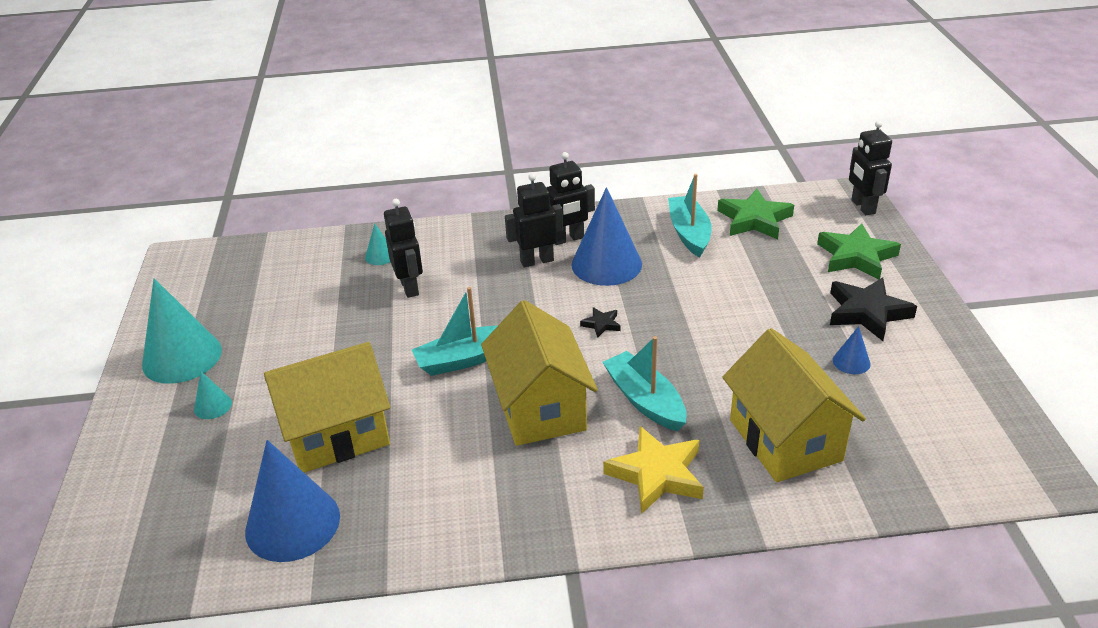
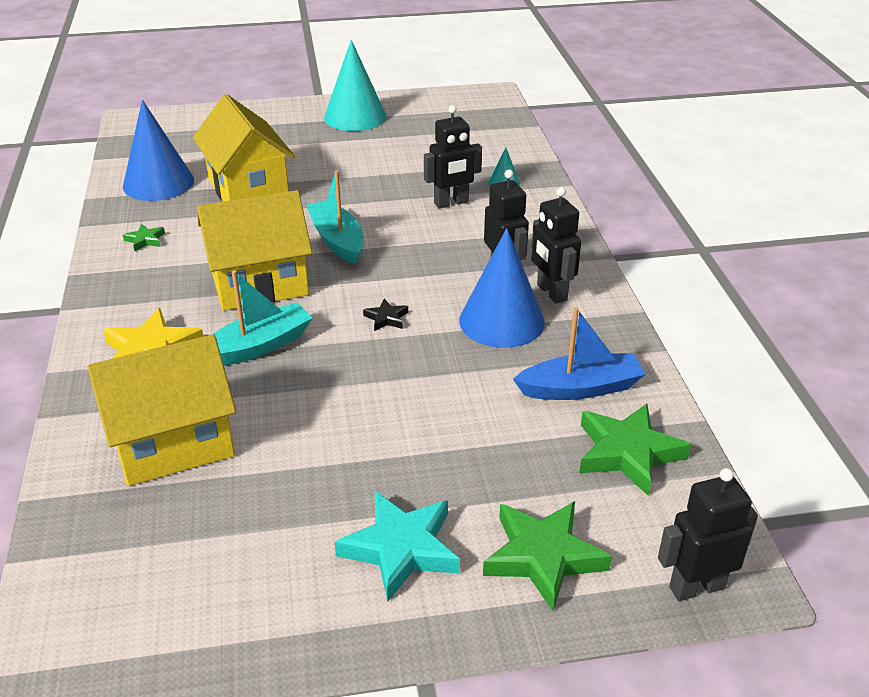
camera: 85 degrees right, 0 degrees up
(212, 406) = (294, 137): turquoise cone -> none
(436, 514) = (145, 240): none -> green star
(689, 233) = (580, 388): turquoise boat -> blue boat
(851, 362) = (297, 517): blue cone -> none
(867, 313) = (401, 548): black star -> turquoise star

